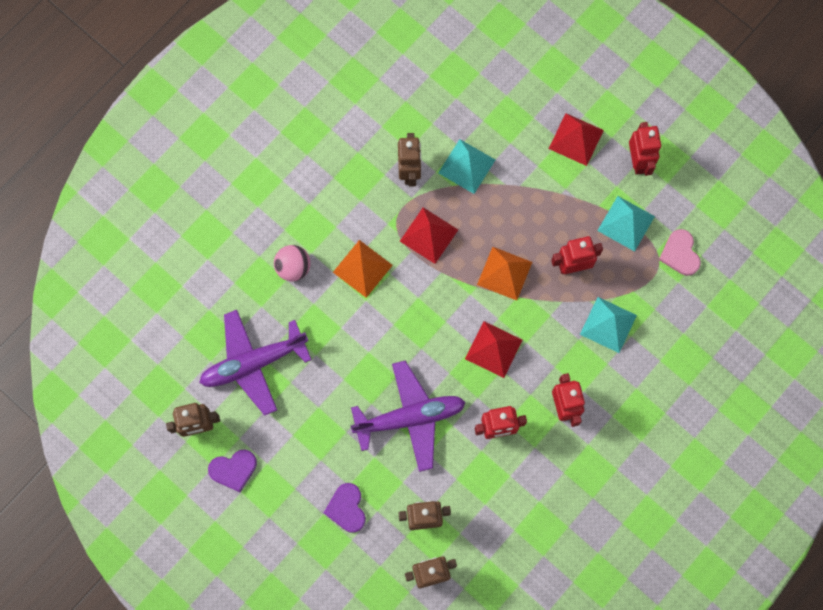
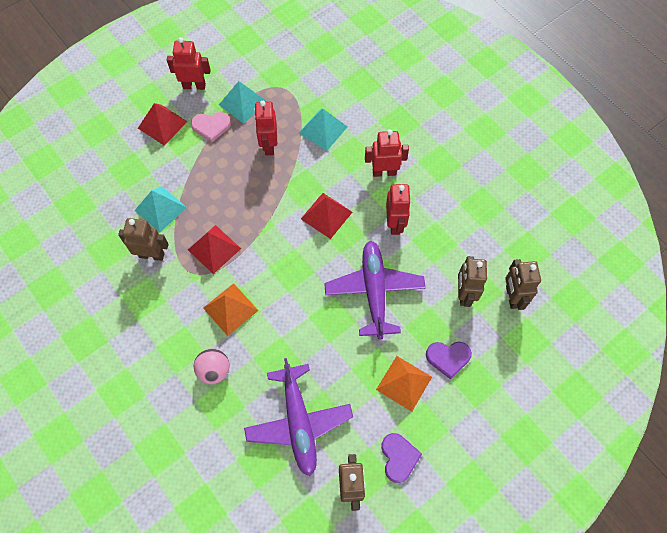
camera: 80 degrees left, 10 degrees down
(504, 273) = (263, 196): orange pyramid -> orange pyramid (404, 383)
(680, 254) = (277, 72): pink heart -> pink heart (211, 126)

